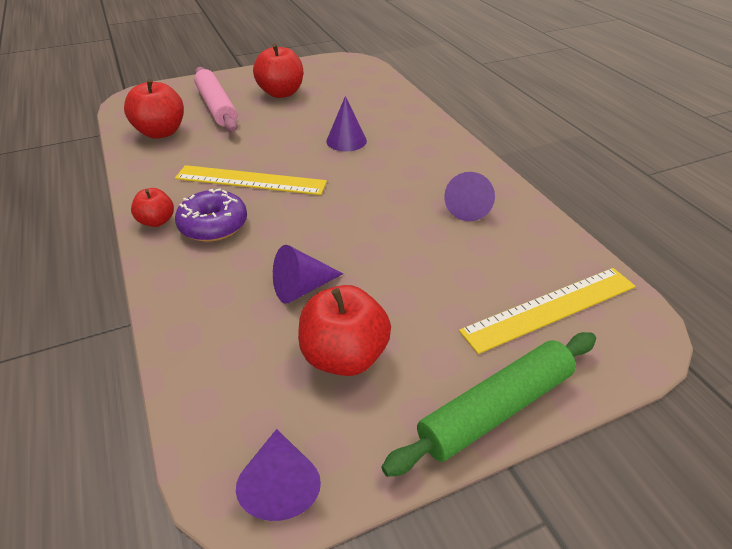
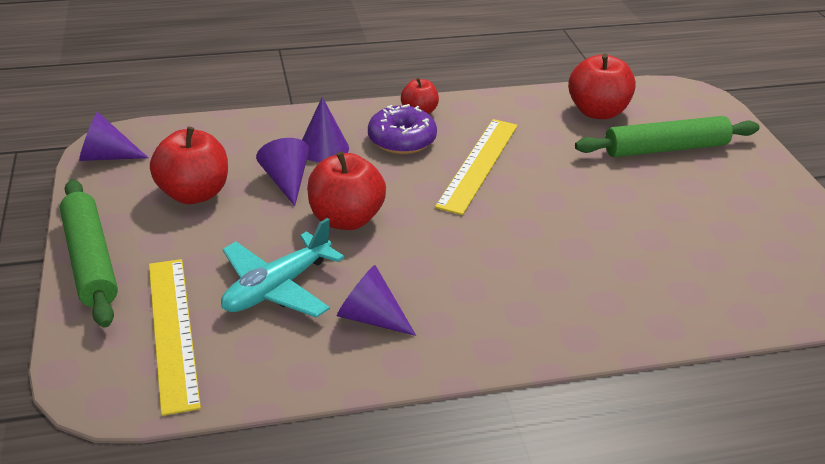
camera: 100 degrees right, 5 degrees down
(217, 107) = (666, 149): pink rolling pin -> green rolling pin
(281, 93) = (713, 202): red apple -> red apple (346, 219)
(346, 141) = (561, 243): purple cone -> purple cone (323, 148)
(462, 260) = (277, 288): none -> turquoise plane

